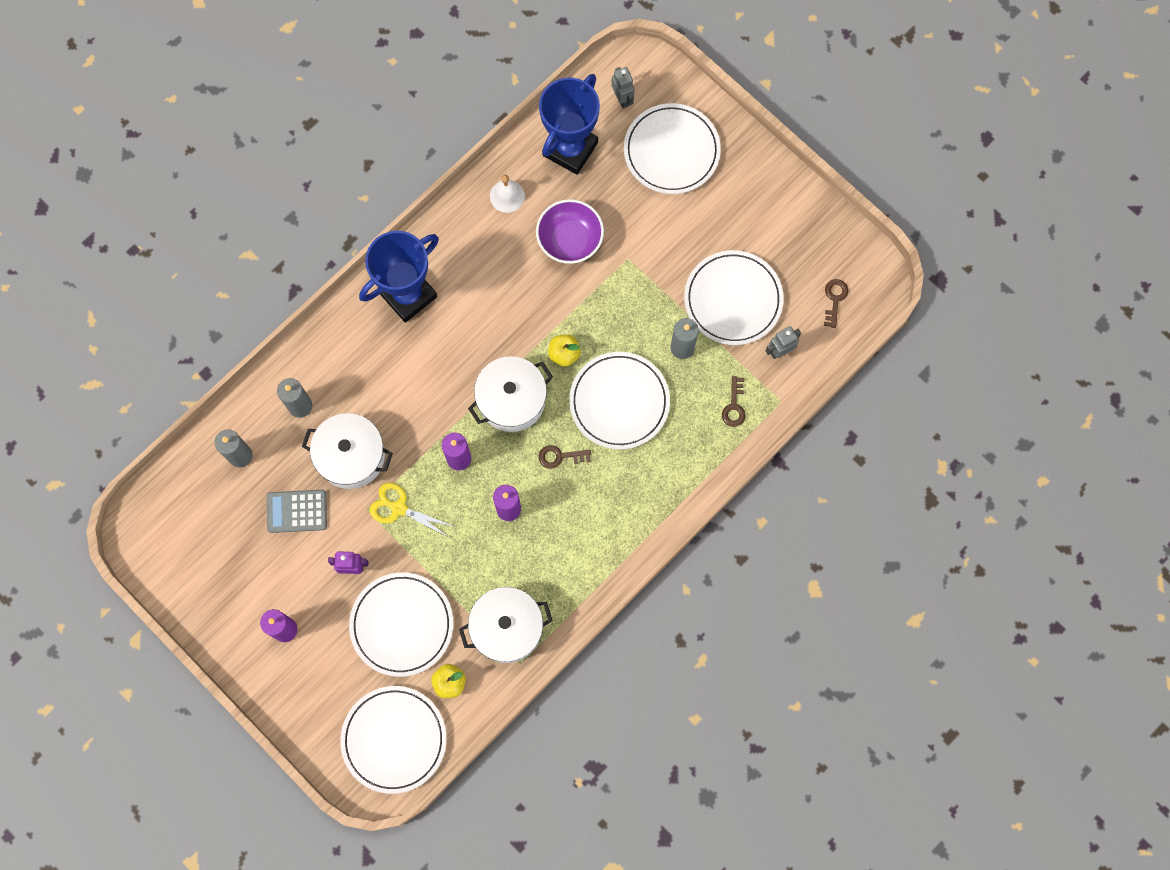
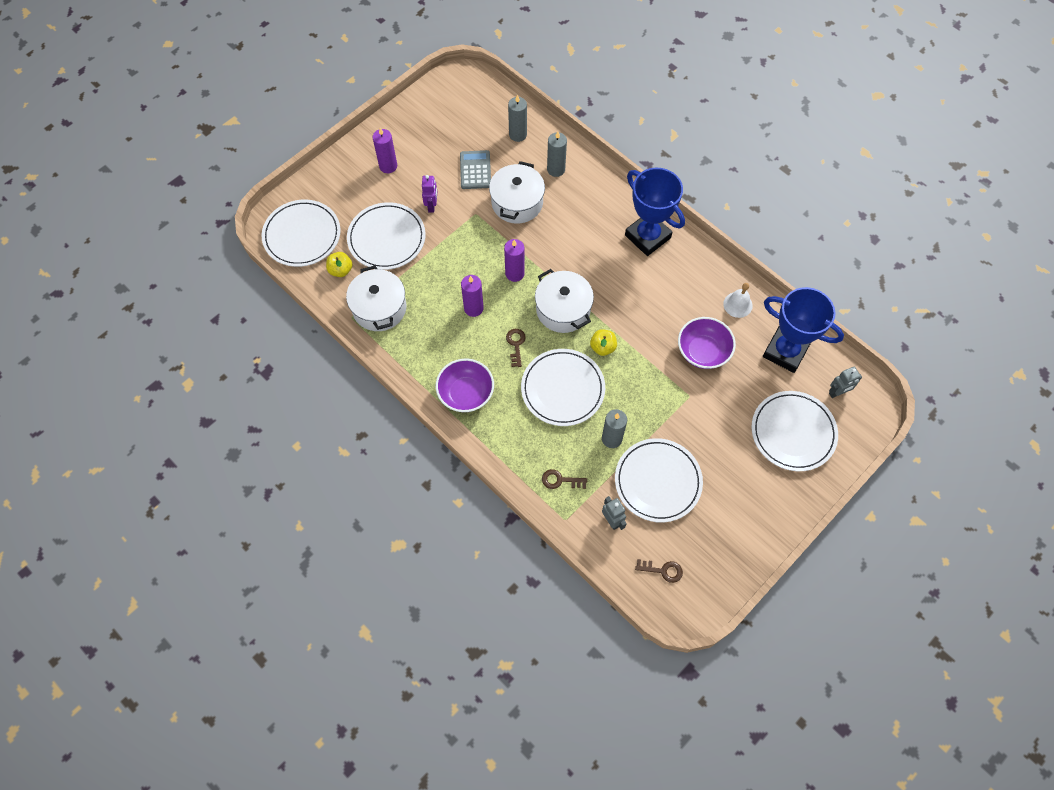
camera: 90 degrees right, 10 degrees down
(398, 508) = (476, 234): yellow scissors -> none
(626, 515) = (466, 393): none -> purple bowl

